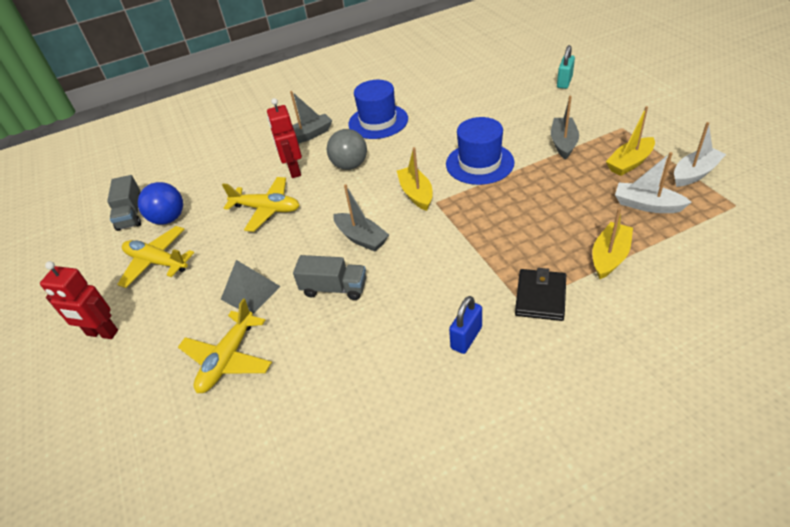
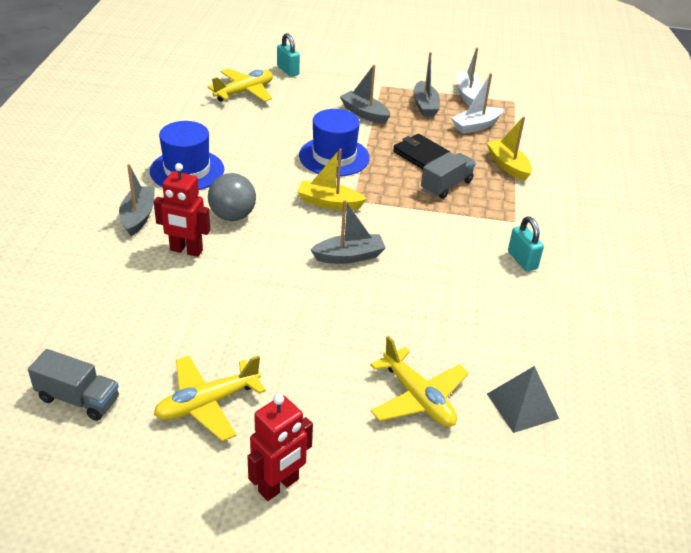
camera: 65 degrees left, 5 degrees down
(168, 219) = (136, 369): blue ball -> none
(250, 293) = (343, 351): grey pyramid -> grey pyramid (522, 406)
(266, 209) = (226, 293): yellow plane -> yellow plane (244, 92)
(334, 288) = (396, 299): grey truck -> grey truck (446, 185)
(466, 338) = (522, 260): blue padlock -> turquoise padlock
(540, 297) = (515, 211): black wallet -> black wallet (421, 155)
(629, 163) = (425, 106): yellow boat -> grey boat

